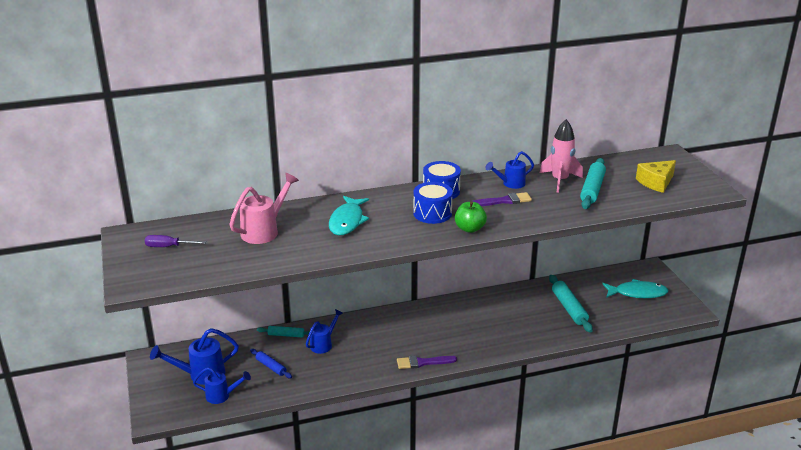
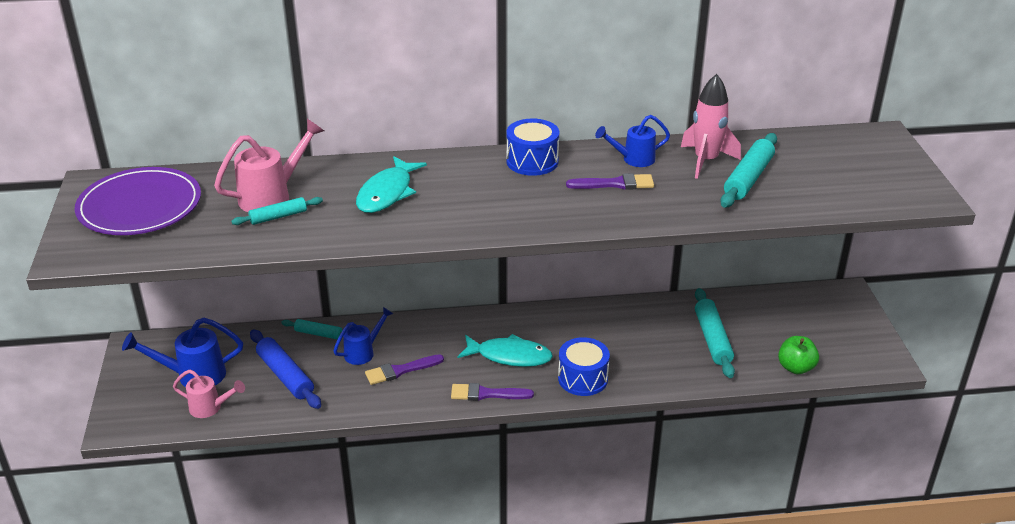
camera: 10 degrees right, 5 degrees up
(168, 247) = (140, 206): purple screwdriver -> purple plate
(222, 396) = (210, 408): blue watering can -> pink watering can
(271, 367) = (285, 375): blue rolling pin -> blue rolling pin, size x1.69
(275, 244) = (278, 217): none -> turquoise rolling pin
(355, 354) = (400, 370): none -> purple brush
(432, 213) = (508, 193): blue drum -> blue drum (583, 378)
(469, 228) = (551, 220): green apple -> green apple (795, 368)
(637, 293) = (817, 328): turquoise fish -> turquoise fish (509, 356)
(656, 182) = (846, 176): yellow cheese -> none

